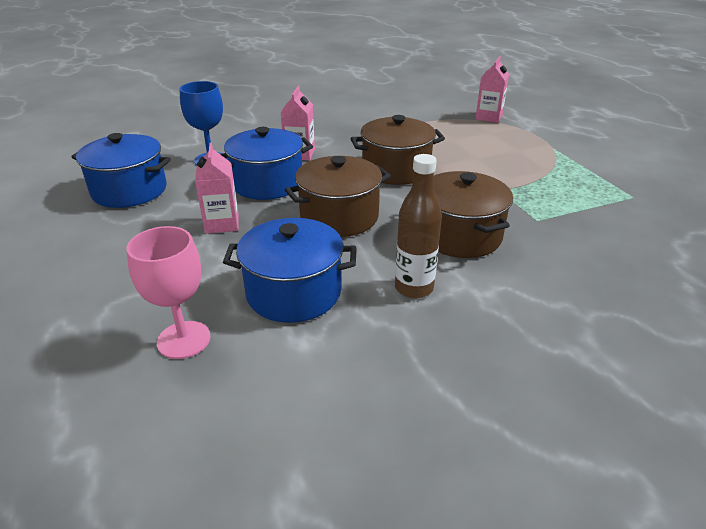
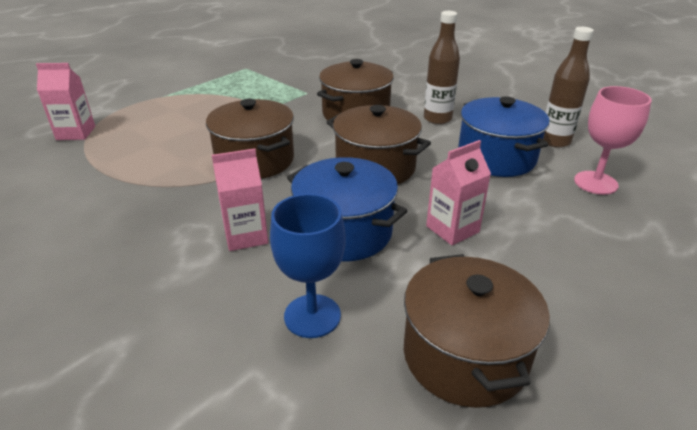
camera: 115 degrees left, 0 degrees up
(129, 191) = (465, 355): blue pot -> brown pot
(286, 362) = (555, 141): none -> brown bottle

